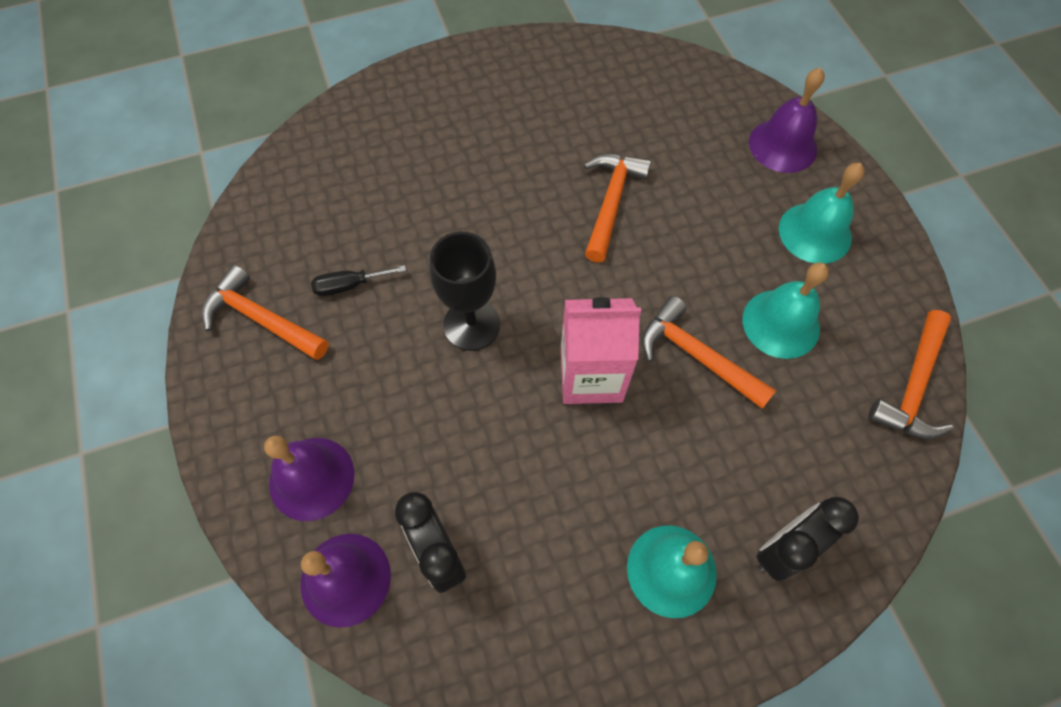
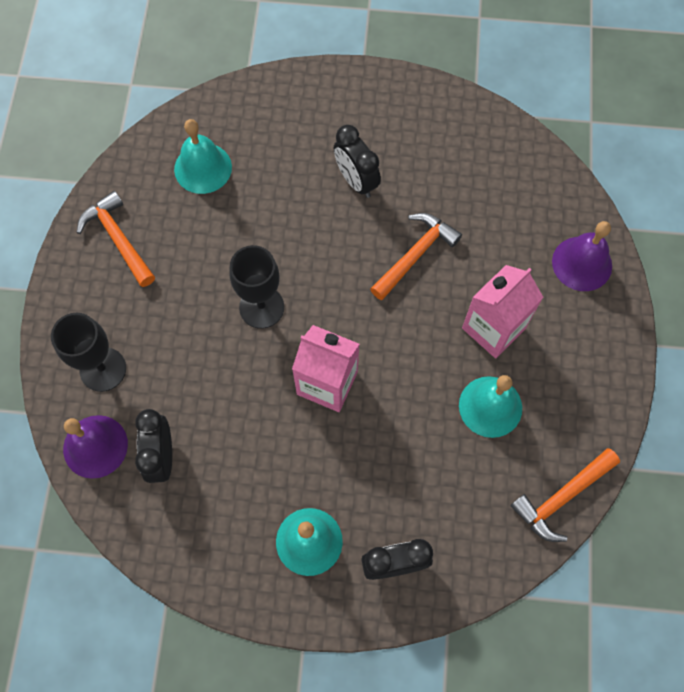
camera: 25 degrees right, 5 degrees up
(311, 478) = (103, 369): purple bell -> black goblet
(349, 285) = (189, 239): black screwdriver -> none
(507, 154) = (356, 181): none -> black clock
(696, 355) = (412, 402): orange hammer -> none
(735, 242) = (493, 328): none -> pink carton
(815, 232) = (562, 347): turquoise bell -> turquoise bell (203, 168)

